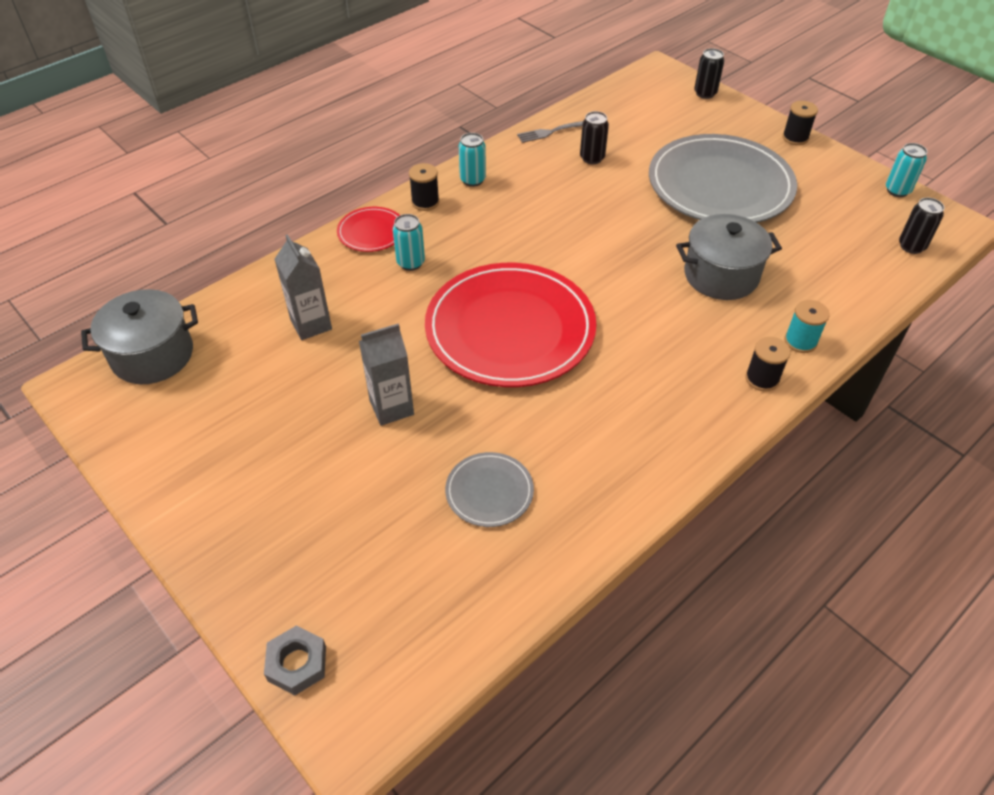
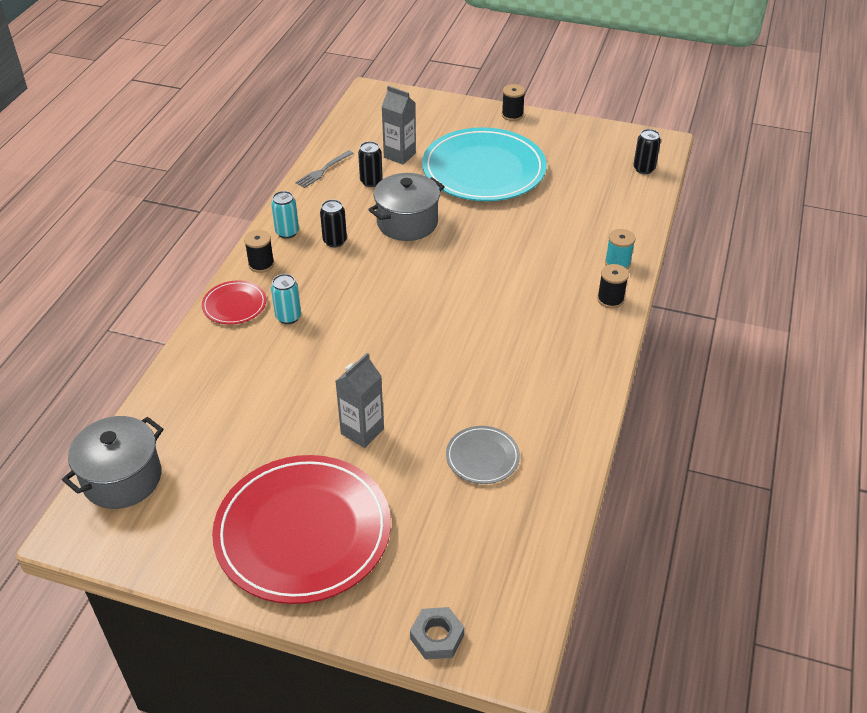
camera: 30 degrees left, 5 degrees down
(311, 324) = (244, 397): grey carton -> grey carton (399, 155)
(510, 329) = (408, 336): red plate -> red plate (303, 532)
(705, 93) = (421, 101): black can -> black can (335, 241)
(720, 185) = (483, 170): grey plate -> turquoise plate
(721, 275) = (532, 237): grey pot -> grey pot (407, 223)
(897, 190) = (608, 131): turquoise can -> none

